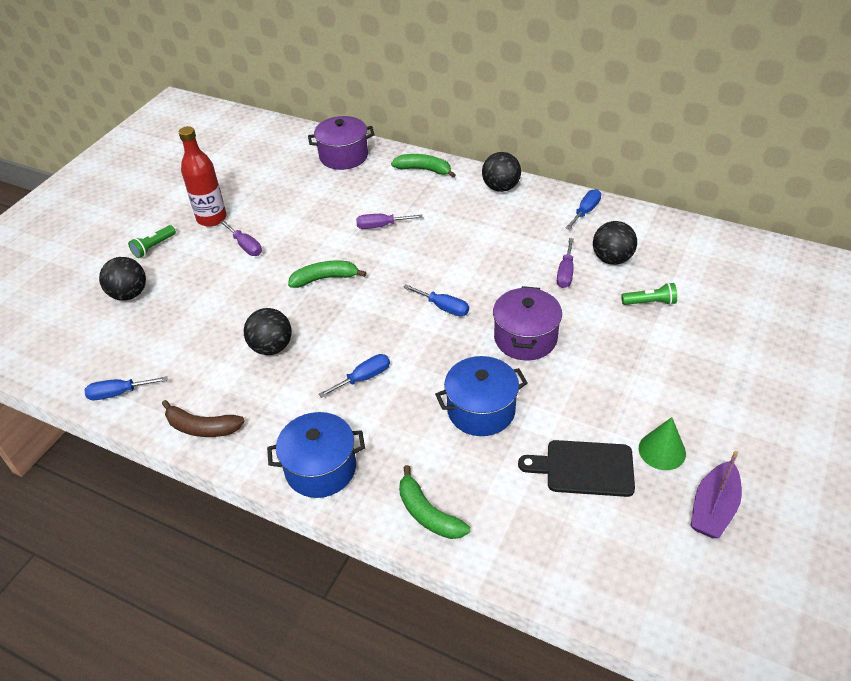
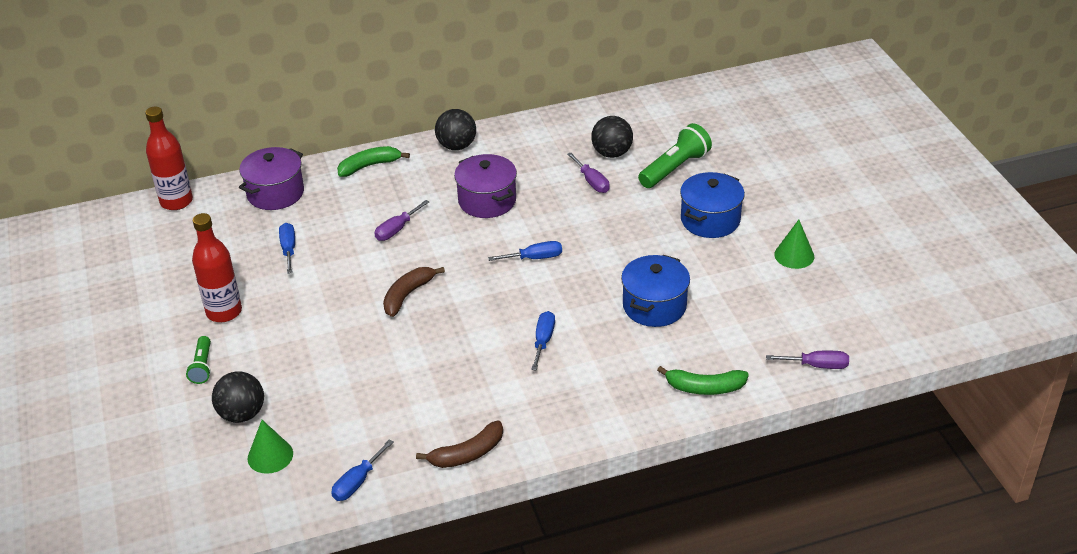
camera: 45 degrees left, 5 degrees down
(104, 334) = (270, 456): none -> green cone
(246, 246) = (295, 313): purple screwdriver -> purple screwdriver (817, 365)
(271, 347) = (439, 368): black ball -> none
(284, 130) = (176, 201): none -> red bottle
(320, 468) = (596, 414): blue pot -> blue pot (710, 220)
(325, 278) = (407, 295): green banana -> brown banana
(525, 338) = (622, 242): purple pot -> purple pot (487, 201)
(584, 468) = (763, 296): black cutting board -> none
(585, 211) = (548, 129): blue screwdriver -> blue screwdriver (288, 249)
(650, 302) = (675, 168): green flashlight -> green flashlight, size x1.72
(713, 508) = (859, 268): purple boat -> none

